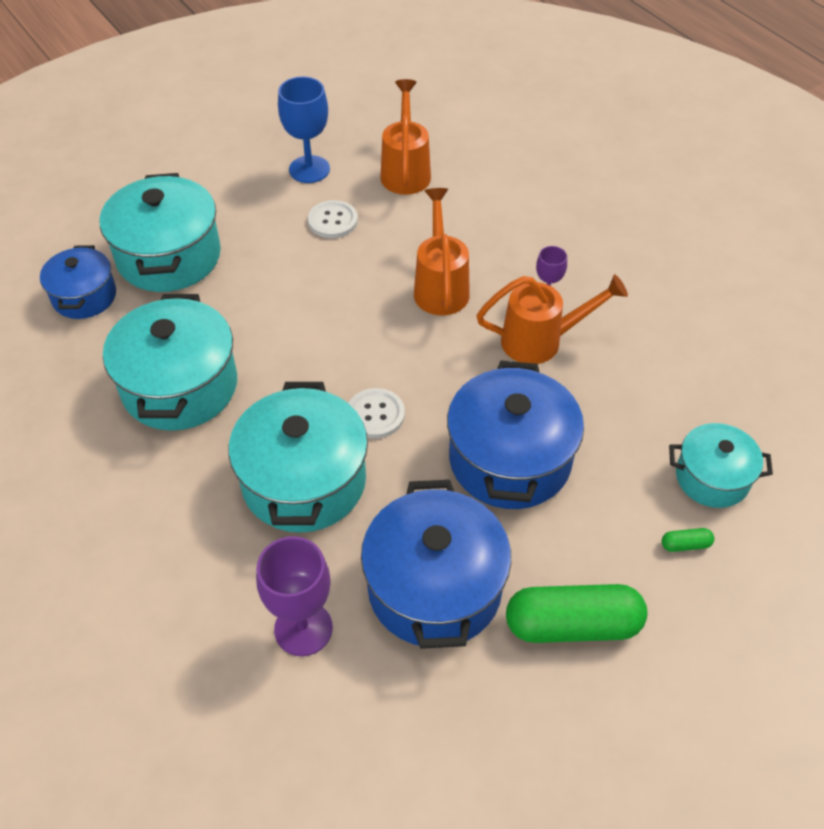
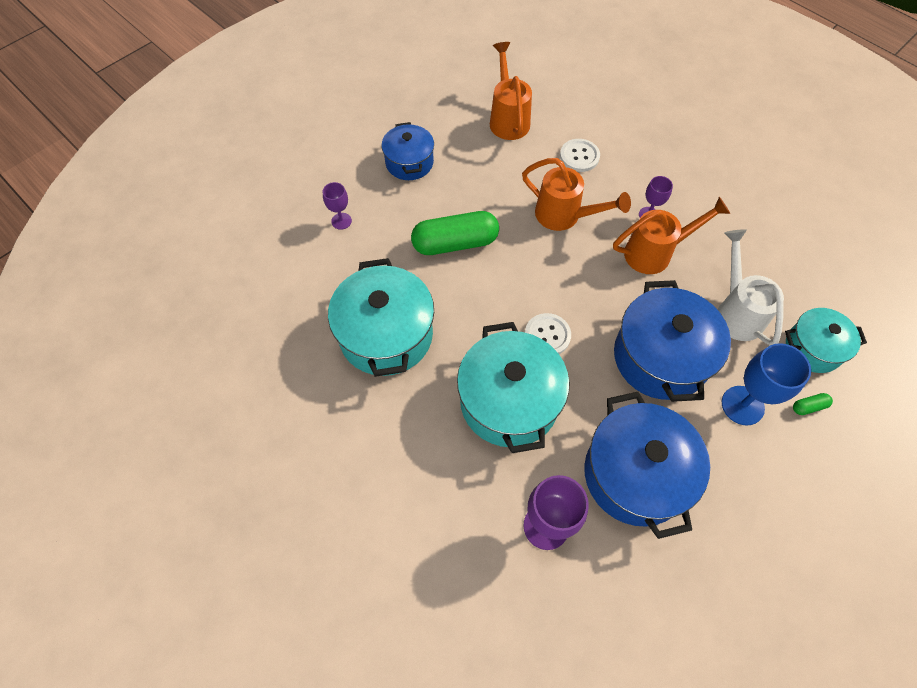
camera: 10 degrees left, 10 degrees up
(84, 296) = (283, 267): blue pot -> blue pot (409, 162)
(169, 256) = (341, 221): turquoise pot -> purple goblet
(309, 169) = (431, 127): blue goblet -> blue goblet (742, 405)
(332, 221) = (463, 171): white button -> white button (579, 156)
(440, 286) = (565, 216): orange watering can -> orange watering can turned 135 degrees clockwise
(572, 625) = (745, 487): green capsule -> green capsule (455, 243)
(624, 420) = (736, 311): none -> white watering can

